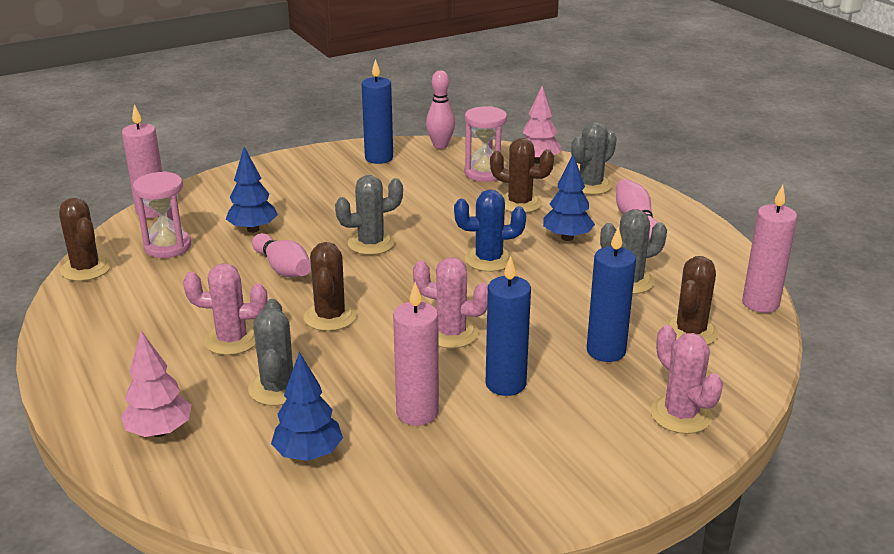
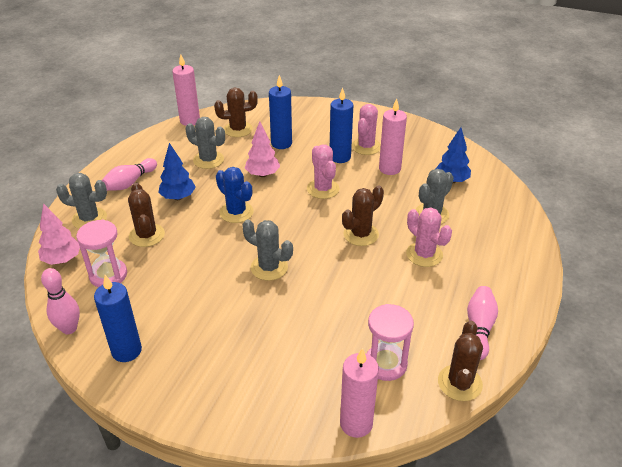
camera: 130 degrees left, 10 degrees up
(159, 431) = (504, 228): pink tree -> pink tree (262, 174)
(253, 229) = (314, 337): blue tree -> none
(283, 268) = (340, 285): pink bowling pin -> pink bowling pin (479, 328)
(681, 415) = (304, 113): pink cactus -> pink cactus (366, 146)

